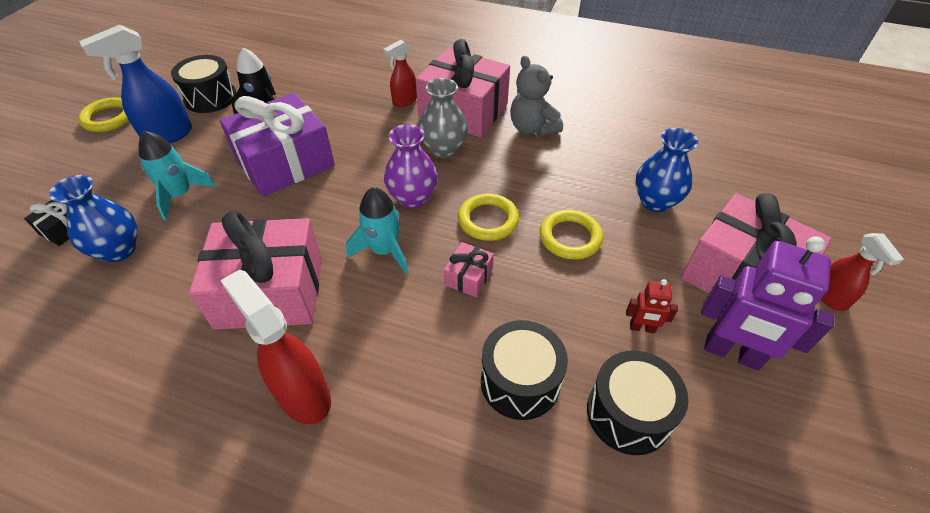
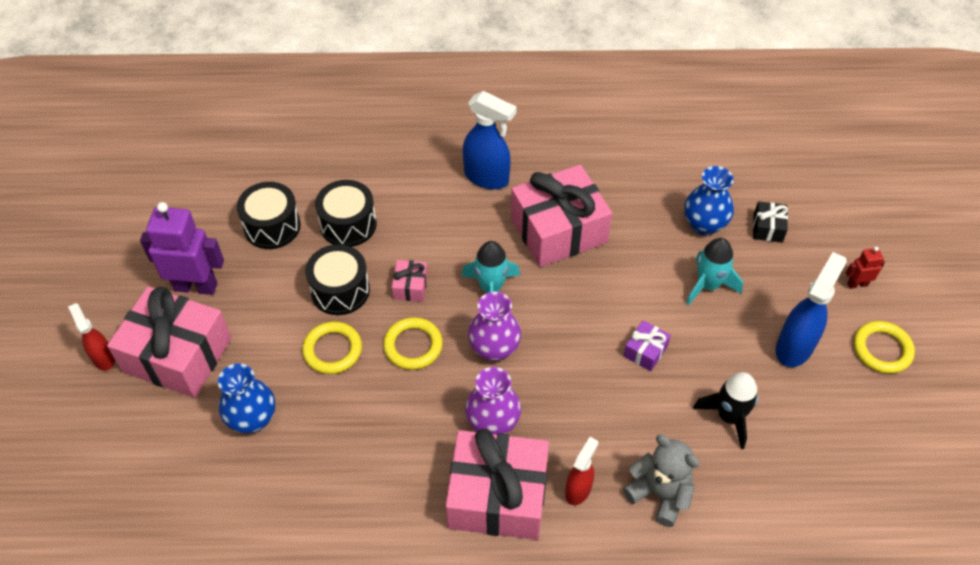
camera: 160 degrees right, 5 degrees up
(211, 98) = (809, 417): black drum -> black drum (340, 290)
(285, 163) = (645, 351): purple gift -> purple gift, size x0.43
(303, 395) = (487, 177): red spray bottle -> blue spray bottle
(444, 149) = (493, 422): grey vase -> purple vase
(532, 128) = (403, 491): grey teddy bear -> grey teddy bear (659, 494)
(642, 328) = (264, 285): red robot -> red robot (857, 284)

